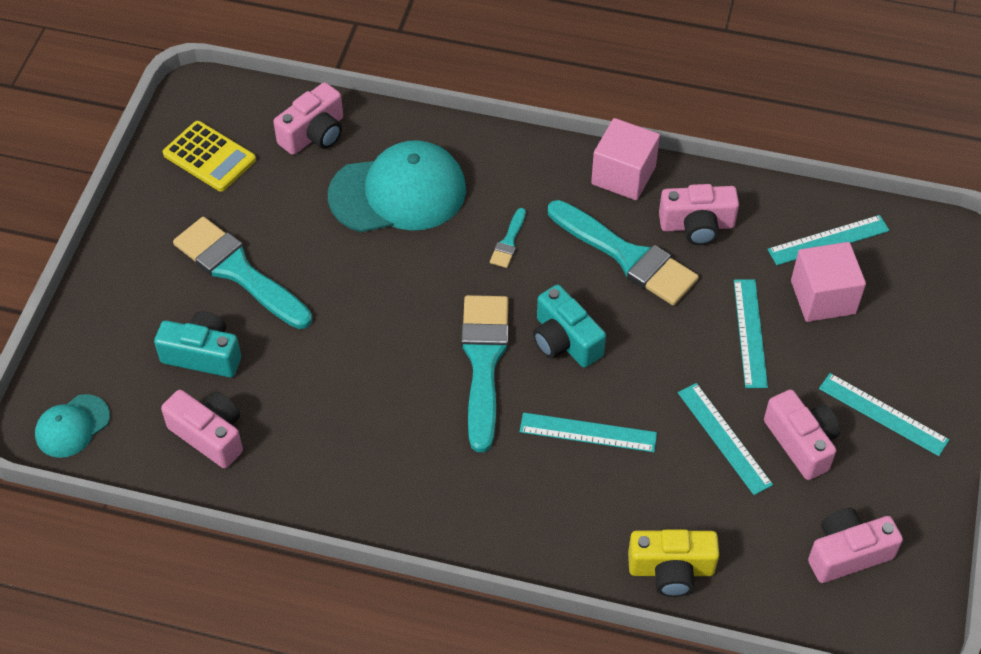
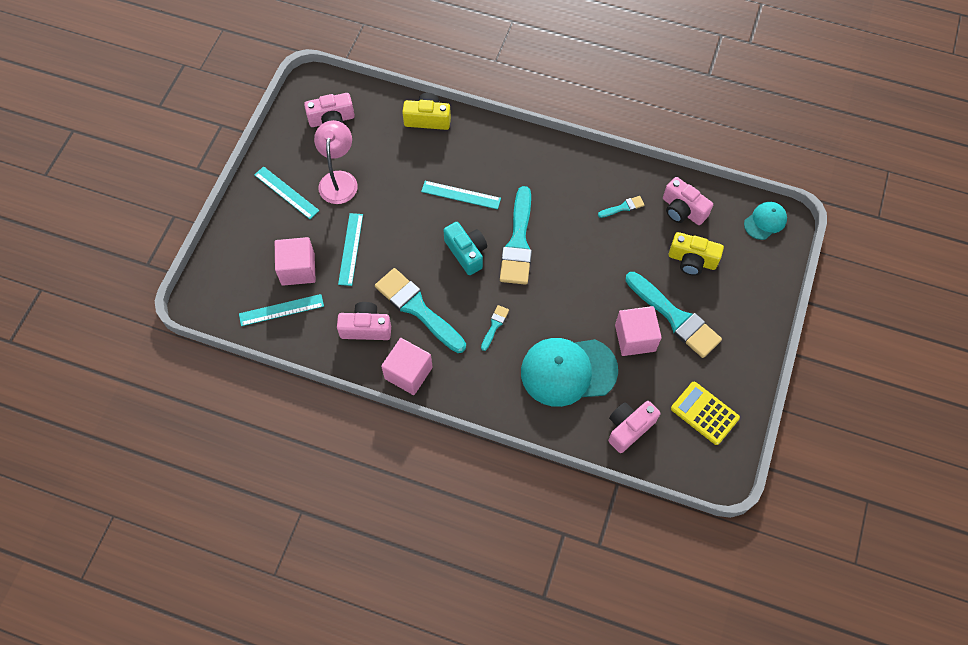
camera: 175 degrees left, 10 degrees up
(203, 355) = (692, 260): turquoise camera -> yellow camera
(300, 240) = (635, 338): none -> pink cube
(311, 432) = (623, 207): none -> turquoise brush
(724, 438) = (382, 186): turquoise ruler -> none
(801, 443) = (339, 180): pink camera -> pink lamp

